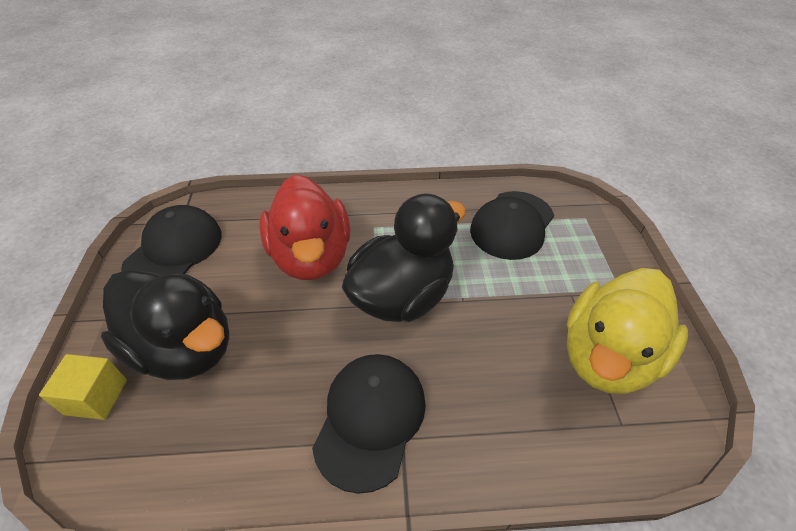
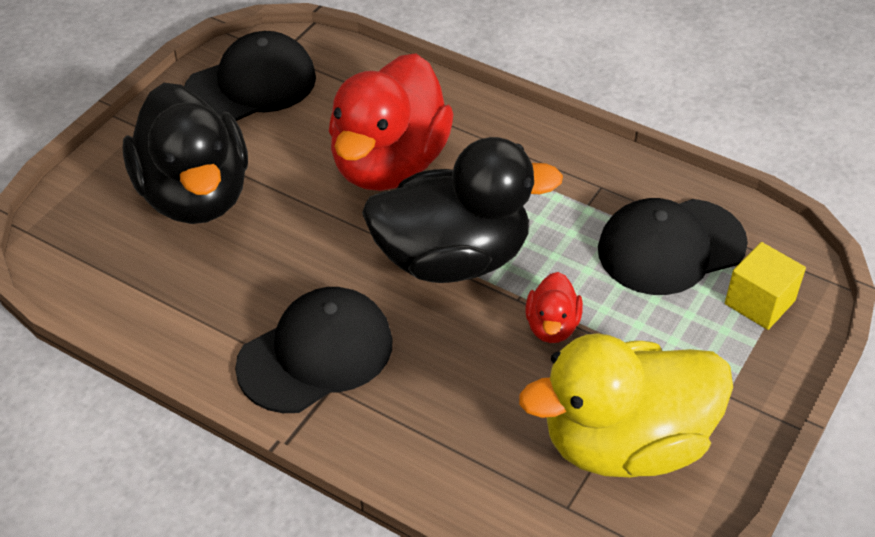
camera: 35 degrees right, 0 degrees up
(96, 397) = (93, 199): yellow cube -> yellow cube (759, 302)
(498, 306) = (552, 326): none -> red duck

